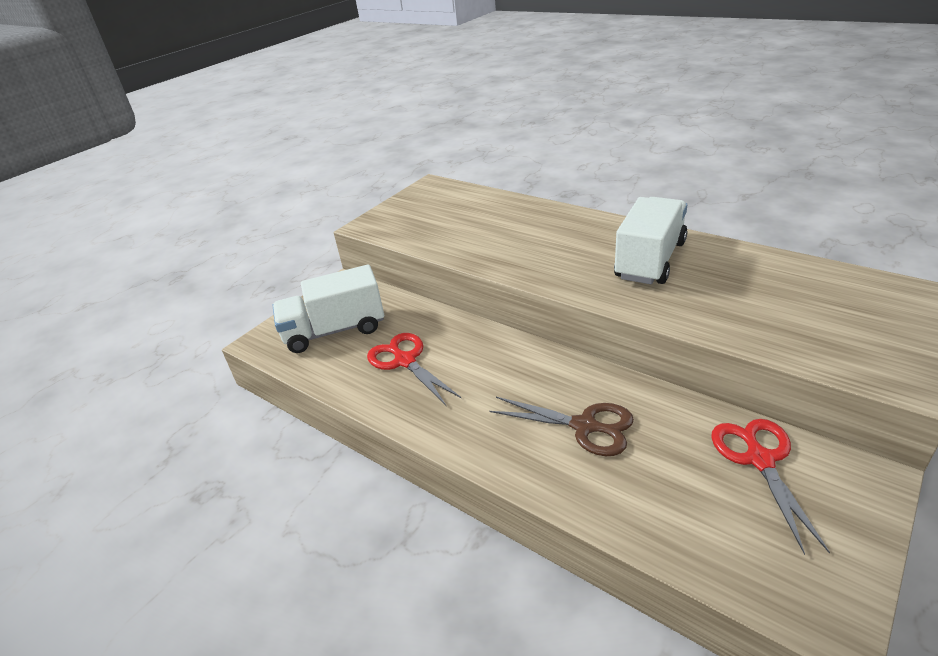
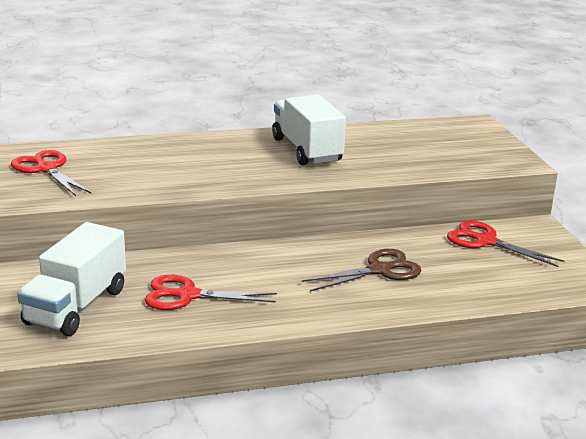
camera: 55 degrees left, 10 degrees down
(428, 207) = (46, 169): none -> red scissors

